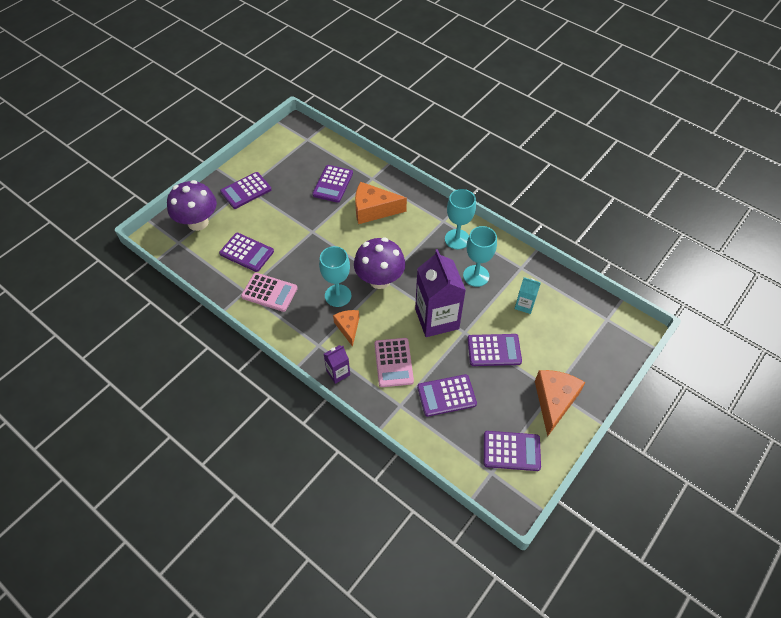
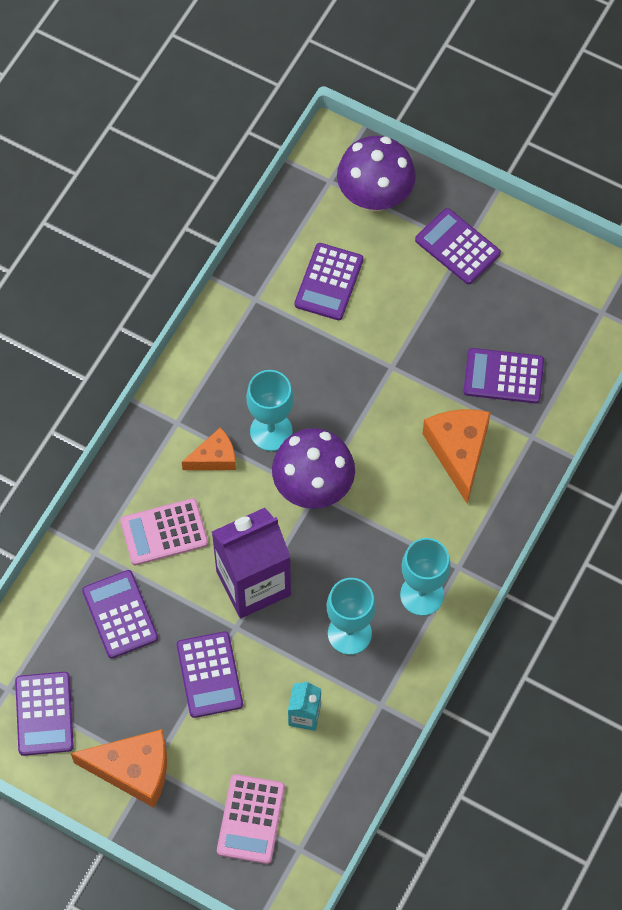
camera: 80 degrees right, 10 degrees up
(269, 292) = (259, 333): pink calculator -> pink calculator (251, 819)
(338, 373) = (135, 459): purple carton -> none

